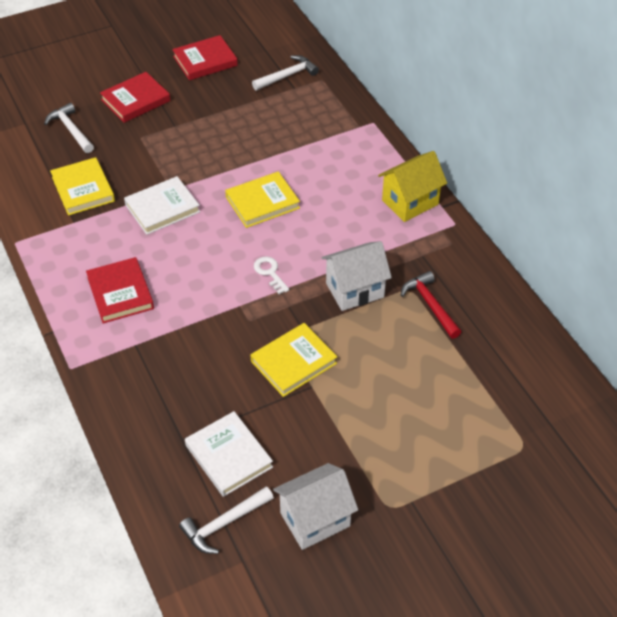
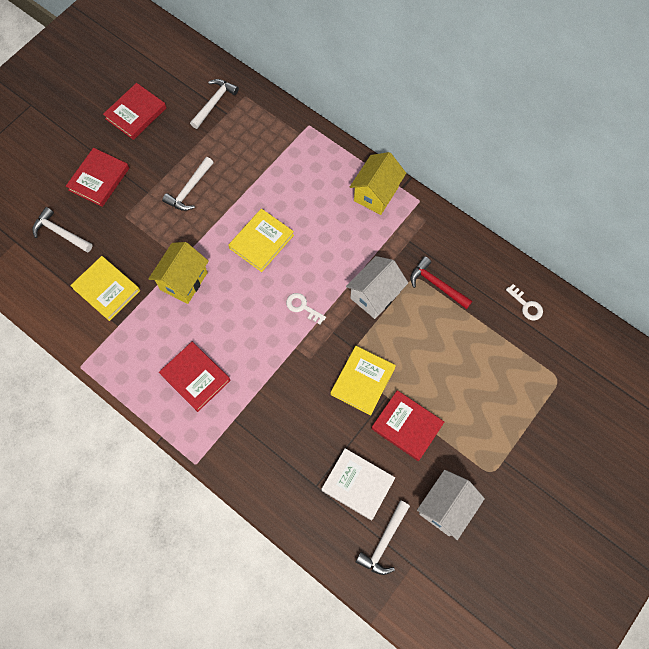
camera: 25 degrees left, 20 degrees up
(162, 208) = (184, 281): white book -> yellow house
(217, 136) = (189, 189): none -> white hammer
(317, 423) = (407, 426): none -> red book
(525, 361) = (526, 305): none -> white key

